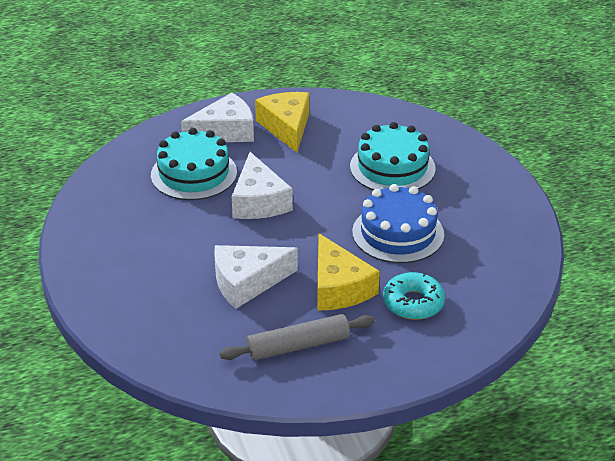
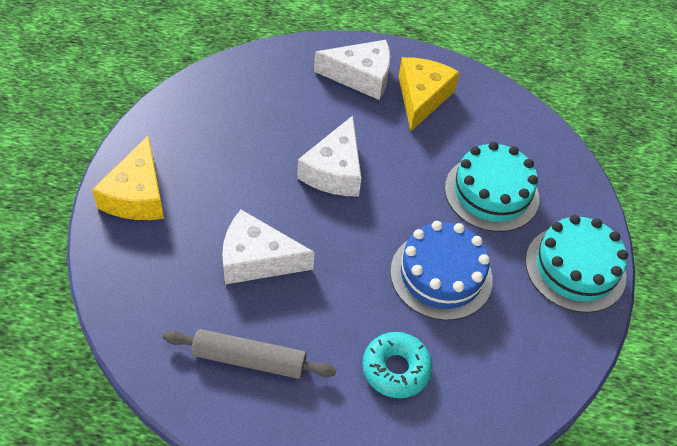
camera: 25 degrees right, 15 degrees up
(194, 174) = (298, 111): turquoise cake -> turquoise cake (575, 268)
(339, 287) = (337, 311): yellow cheese -> yellow cheese (137, 195)

